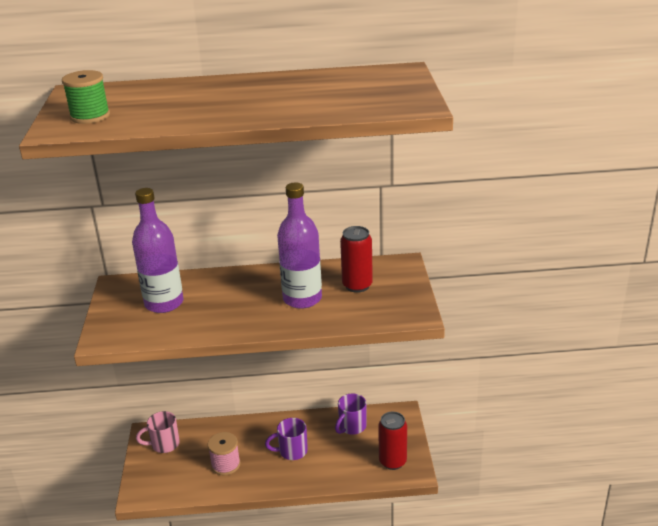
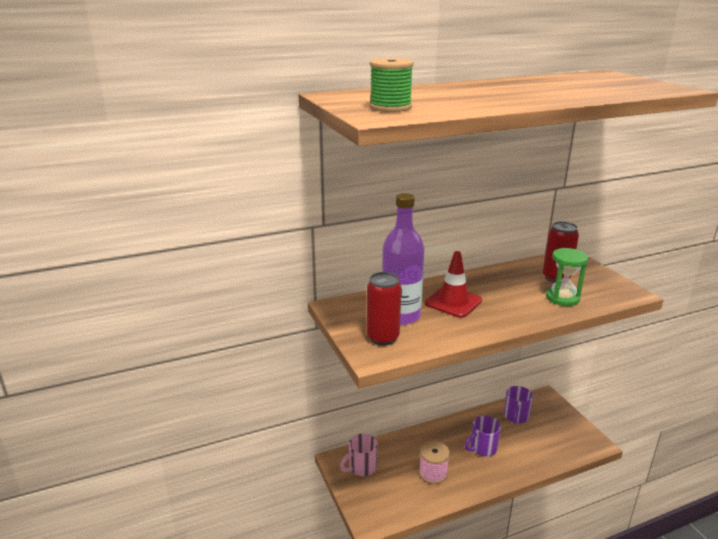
camera: 20 degrees left, 5 degrees down
(226, 297) = (453, 302): none -> red traffic cone
(302, 299) = (522, 294): purple bottle -> none
(337, 309) = (562, 298): none -> green hourglass
(392, 461) = (572, 438): red can -> red can (382, 337)

